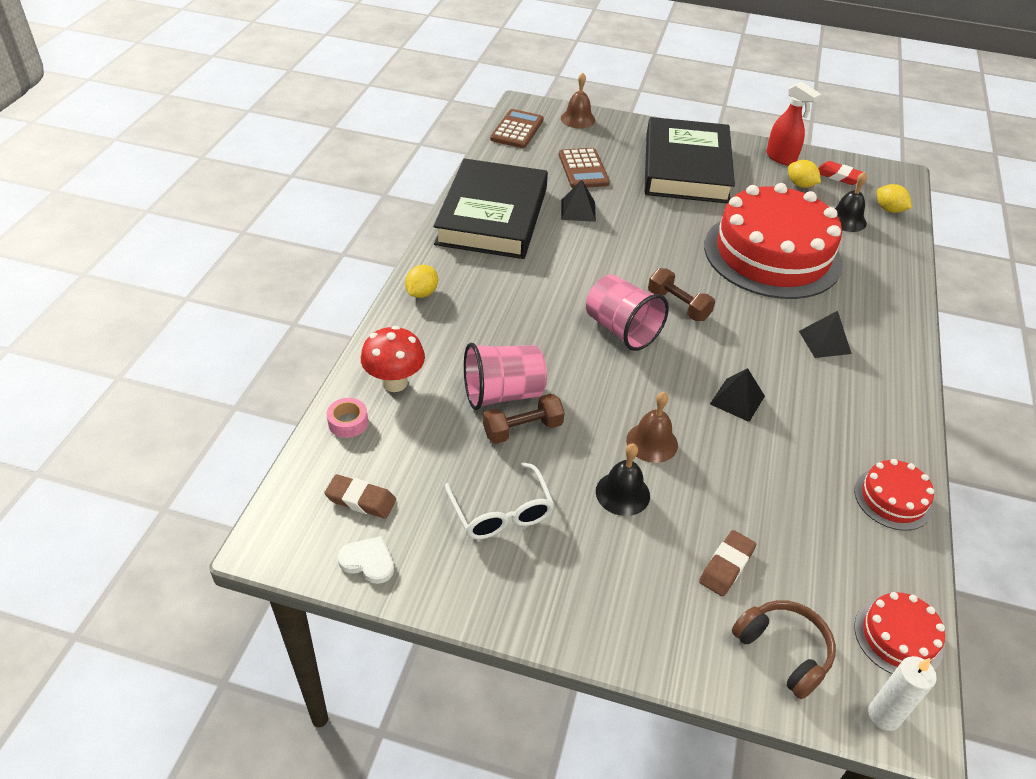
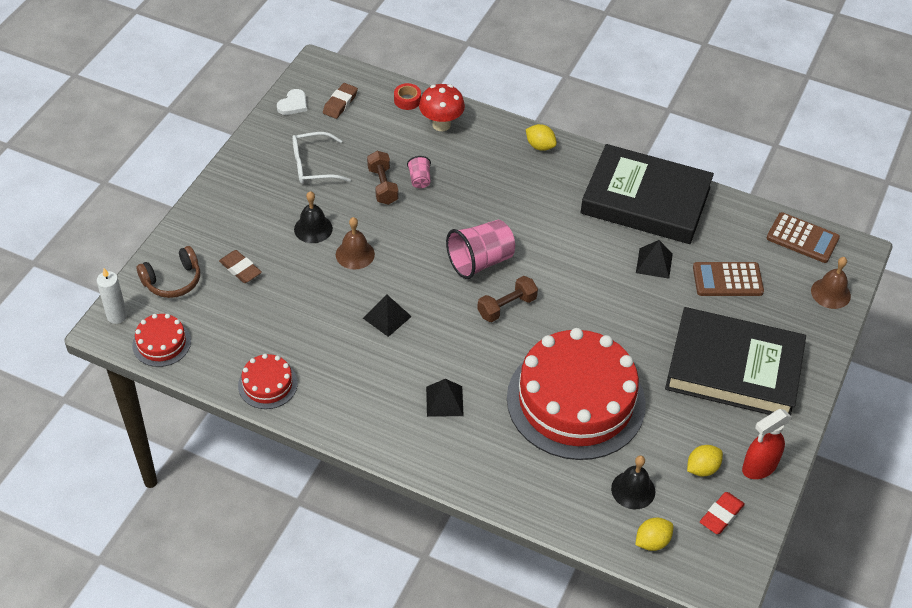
camera: 100 degrees right, 5 degrees up
(348, 422) = (407, 100): pink tape -> red tape
(503, 394) = (419, 180): pink cup -> pink cup, size x0.49

